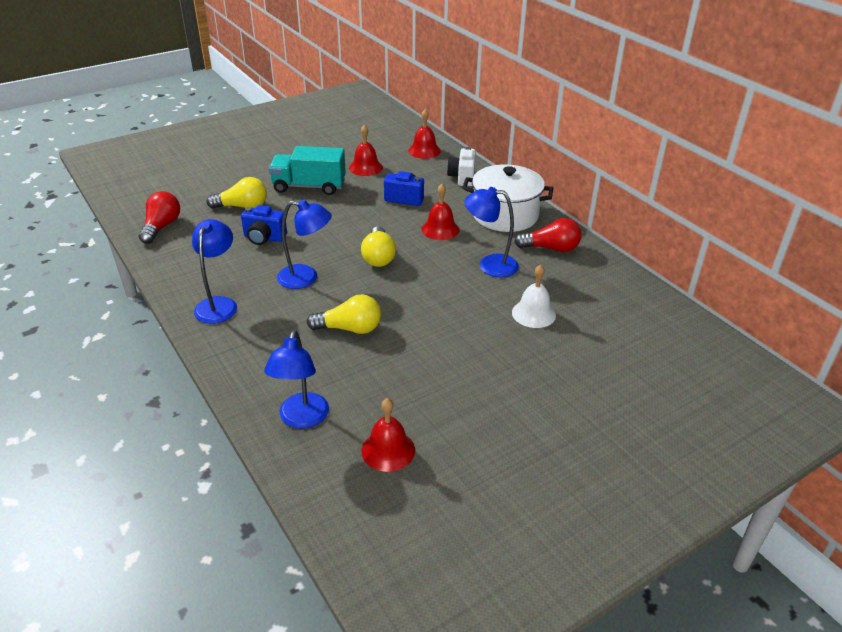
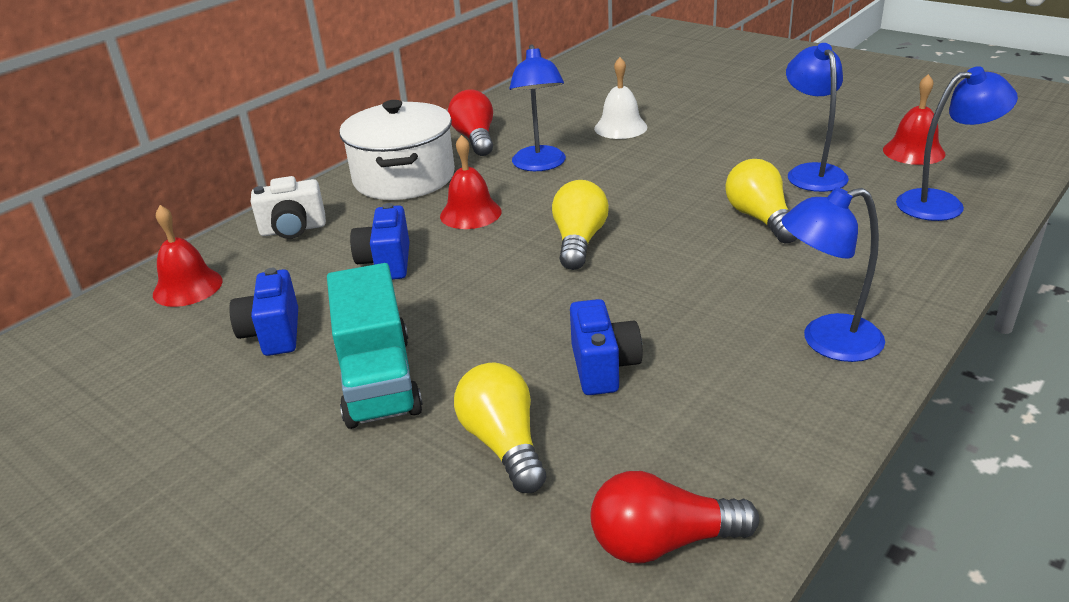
camera: 105 degrees left, 5 degrees down
(306, 278) = (684, 284): blue lamp -> blue lamp (811, 172)
(365, 167) = (273, 334): red bell -> blue camera
(378, 257) = (579, 241): yellow light bulb -> yellow light bulb turned 60 degrees counterclockwise

